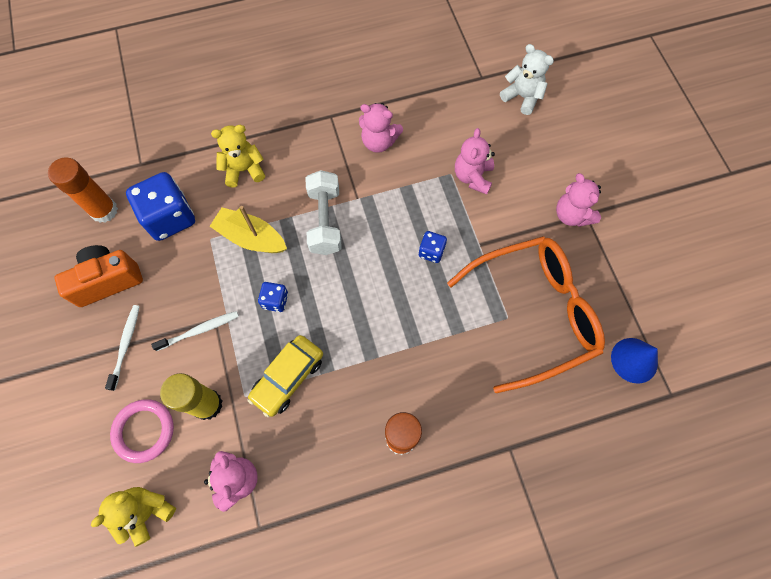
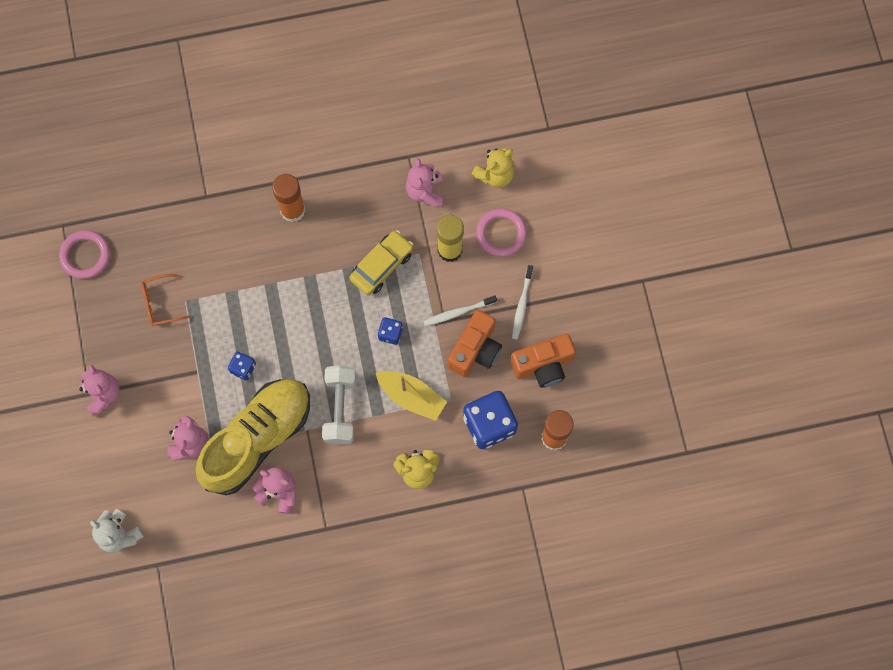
camera: 175 degrees left, 5 degrees up
(181, 291) = (475, 350): none -> orange camera
(406, 186) = (257, 439): none -> yellow shoe
(534, 313) = (161, 303): orange glasses -> orange glasses, size x0.42
(634, 360) = (85, 255): blue cone -> pink ring

